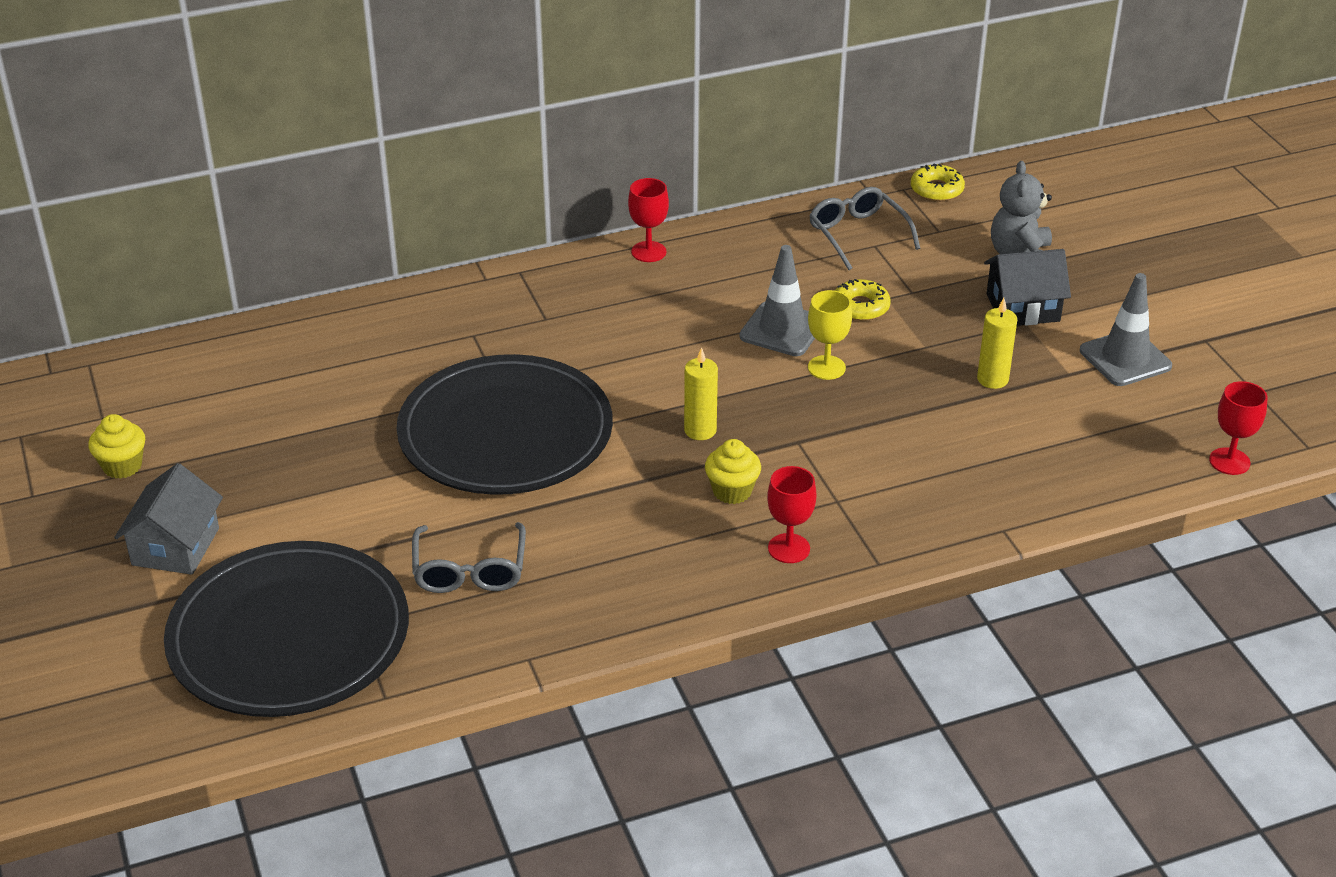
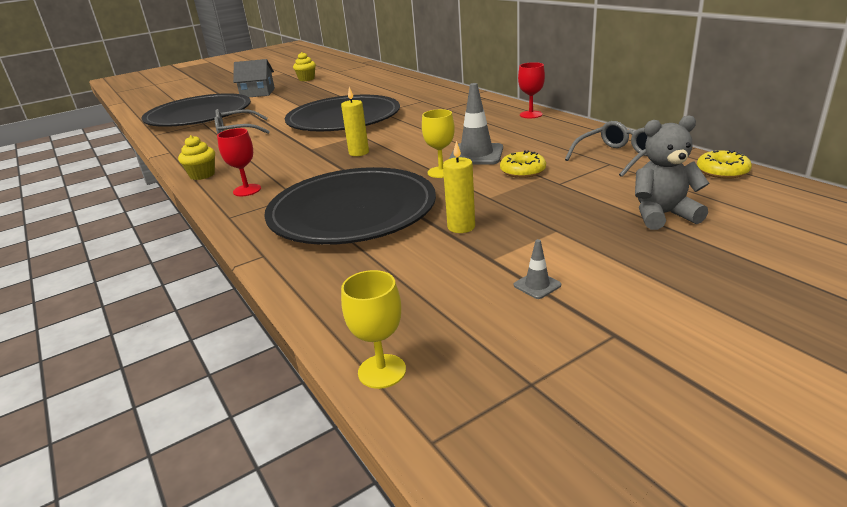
camera: 80 degrees right, 10 degrees down
(732, 491) = (302, 168): yellow cupcake -> yellow cupcake (202, 175)
(914, 453) = (352, 211): none -> black plate
(1023, 307) = (579, 226): black house -> none
(1125, 358) = (537, 285): grey traffic cone -> grey traffic cone, size x0.47
(1229, 461) = (382, 371): red goblet -> yellow goblet

